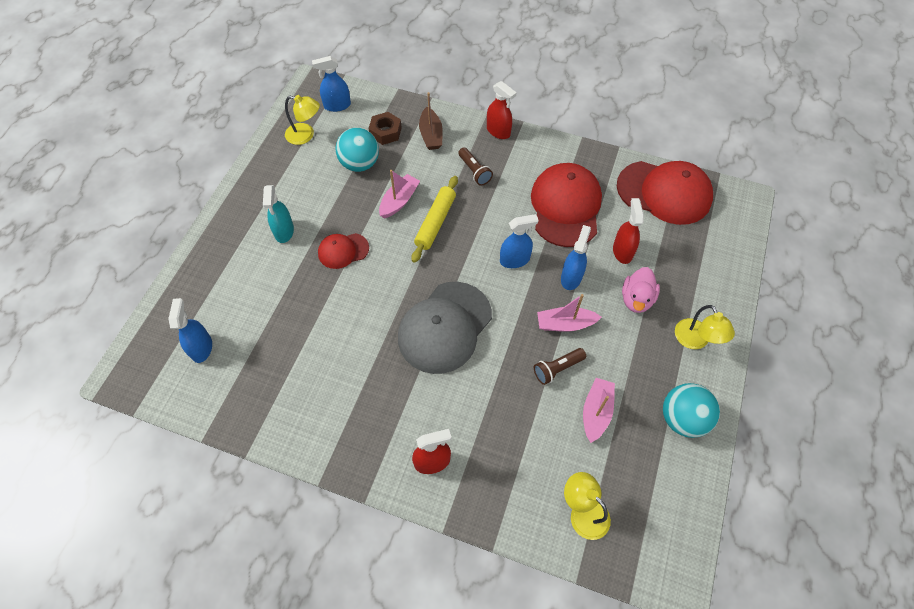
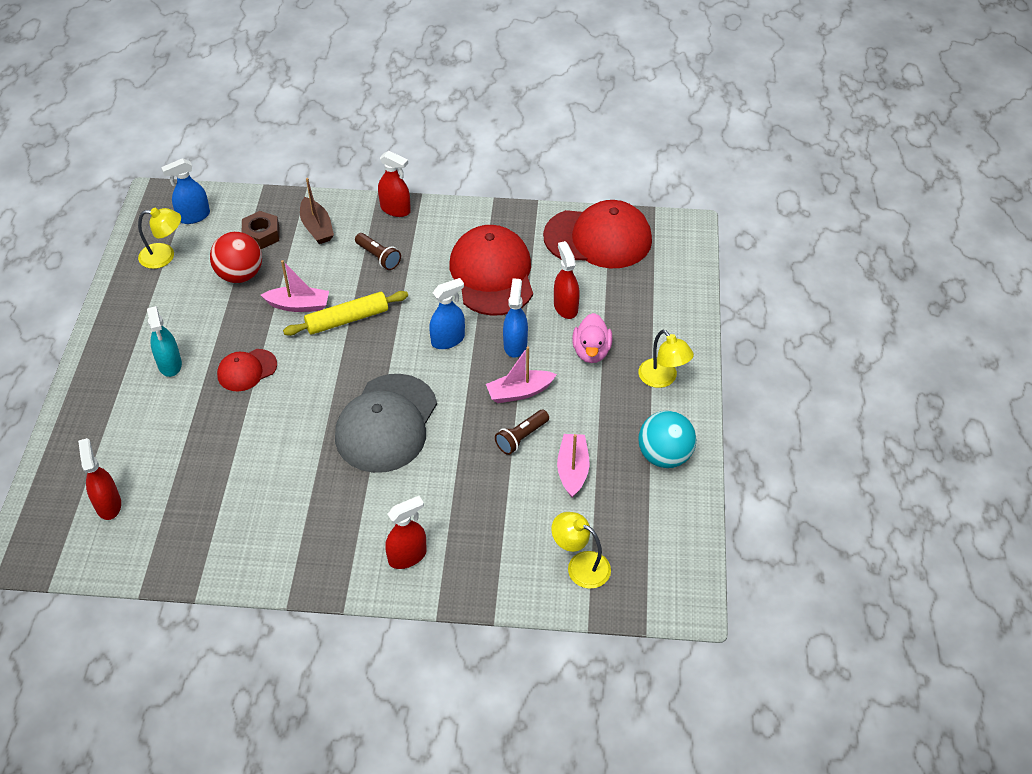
camera: 15 degrees left, 10 degrees down
(201, 348) = (108, 504): blue spray bottle -> red spray bottle
(360, 164) = (240, 275): turquoise ball -> red ball
(399, 201) = (298, 305): pink boat -> pink boat turned 75 degrees clockwise
(435, 222) = (347, 319): yellow rolling pin -> yellow rolling pin turned 60 degrees clockwise

